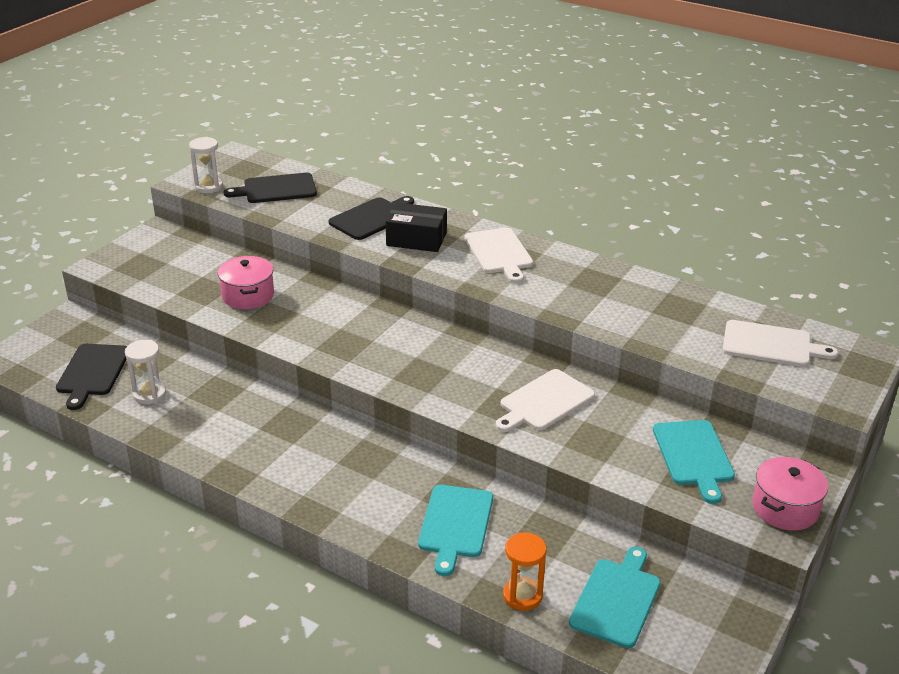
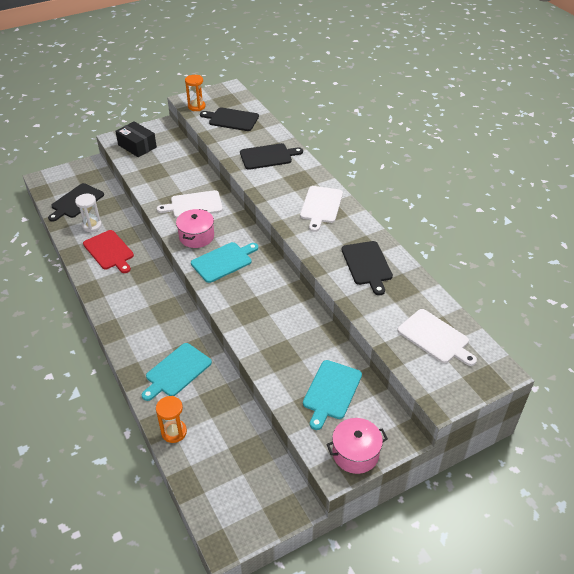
camera: 30 degrees right, 10 degrees up
(208, 187) = (196, 106): white hourglass -> orange hourglass
(210, 417) = (109, 251): none -> red cutting board
(248, 295) = (173, 184): pink pot -> pink pot (196, 236)
(416, 239) = (280, 180): black box -> black box (137, 146)
(544, 402) = (274, 317): white cutting board -> white cutting board (194, 205)
(616, 599) = (223, 460): turquoise cutting board -> turquoise cutting board (223, 261)
(620, 297) = (367, 265): none -> black cutting board

